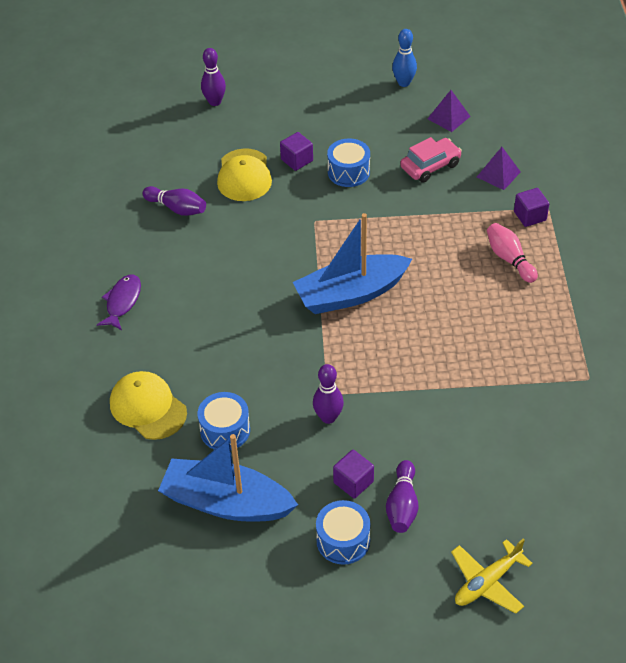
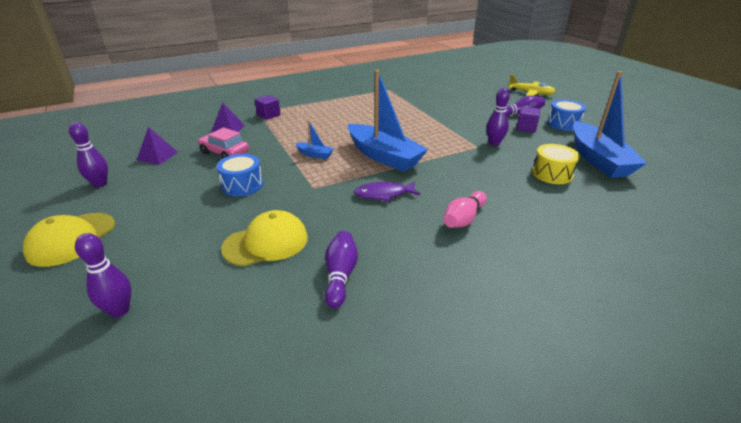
camera: 115 degrees left, 15 degrees down
(122, 302) = (499, 268): purple fish -> purple fish (384, 194)
(148, 407) = (582, 212): yellow cap -> yellow cap (72, 239)
(225, 430) = (552, 174): blue drum -> yellow drum
(297, 160) = (231, 216): purple cube -> none
(387, 236) = (315, 154): none -> blue boat
(404, 83) = (100, 184): blue bowling pin -> purple bowling pin
(509, 259) = (312, 115): pink bowling pin -> pink bowling pin (463, 219)

